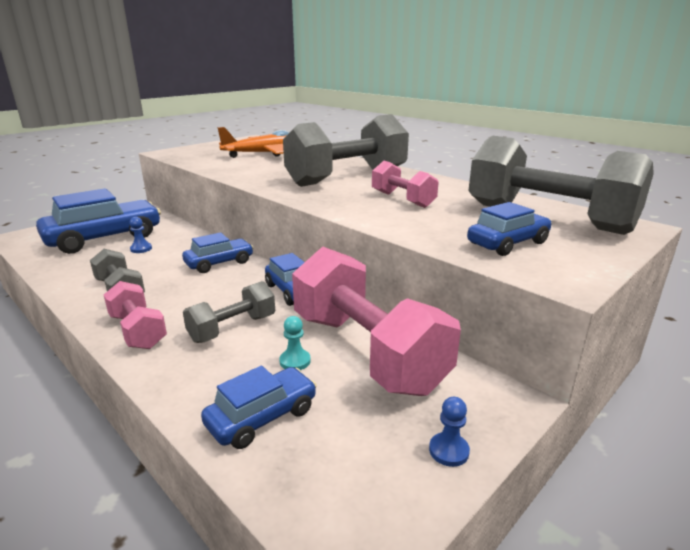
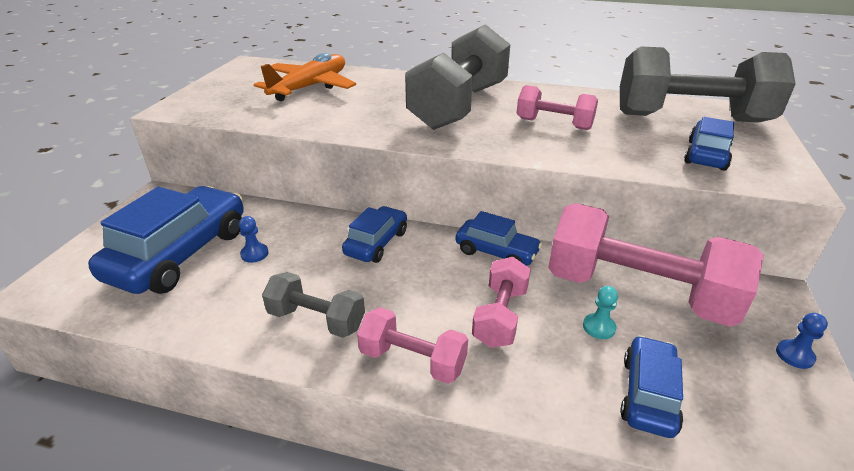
camera: 30 degrees left, 10 degrees up
(233, 328) = (500, 316): grey dumbbell -> pink dumbbell

